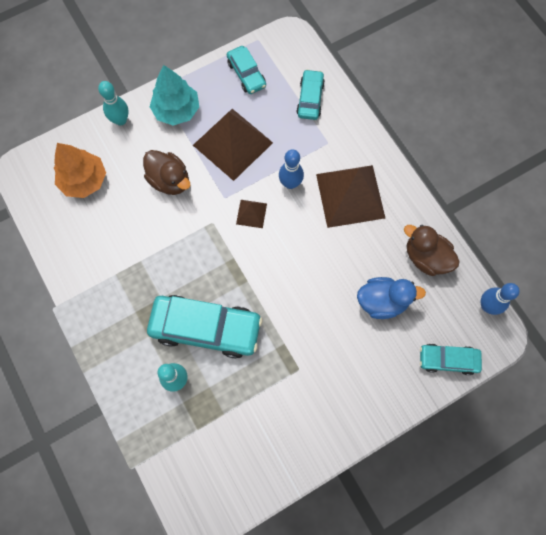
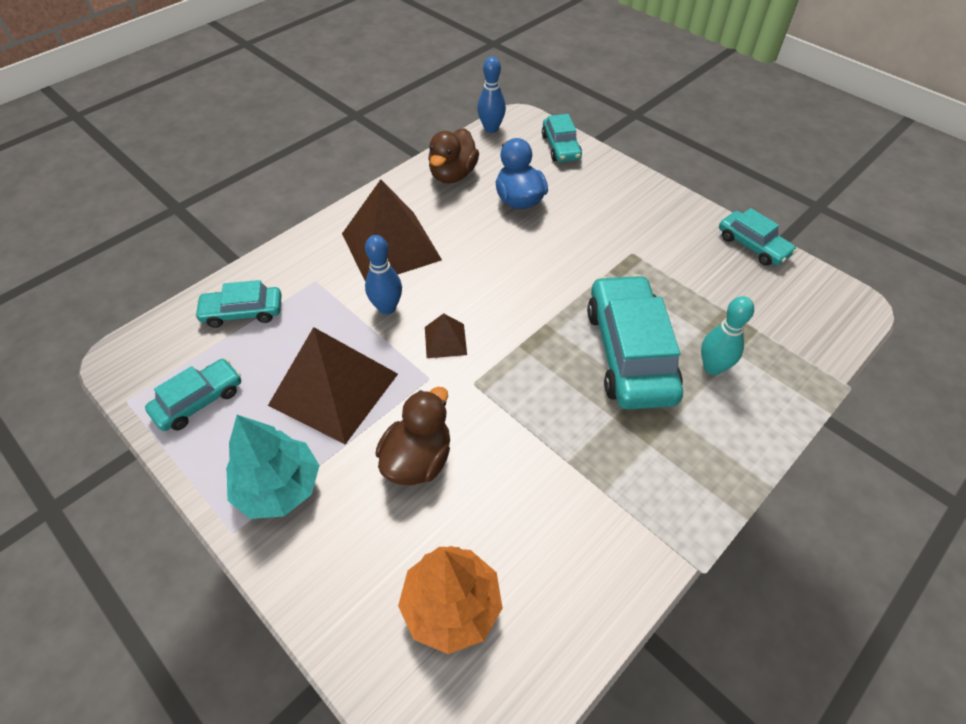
camera: 105 degrees left, 20 degrees down
(120, 120) = (310, 580): turquoise bowling pin -> none
(282, 474) = (752, 245): none -> turquoise car

